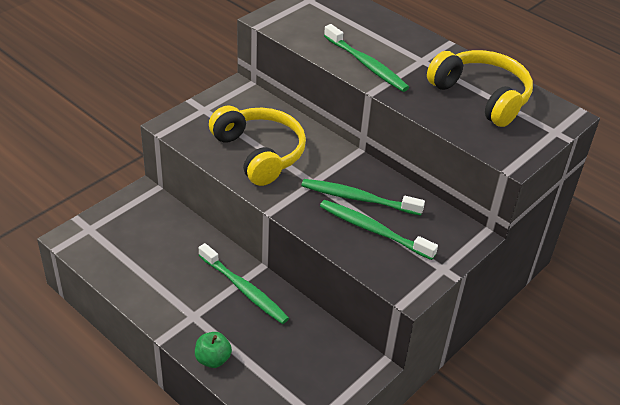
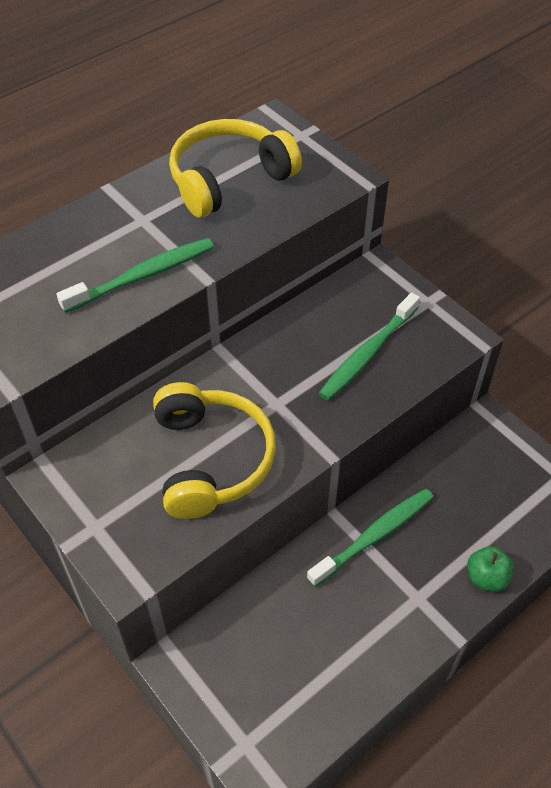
camera: 80 degrees left, 10 degrees up
(259, 153) = (211, 459): yellow headphones -> yellow headphones turned 105 degrees clockwise
(358, 198) = (311, 361): green toothbrush -> none

